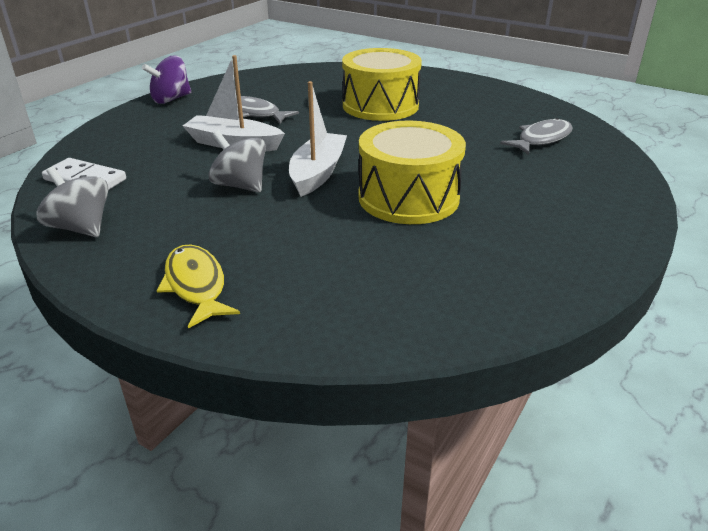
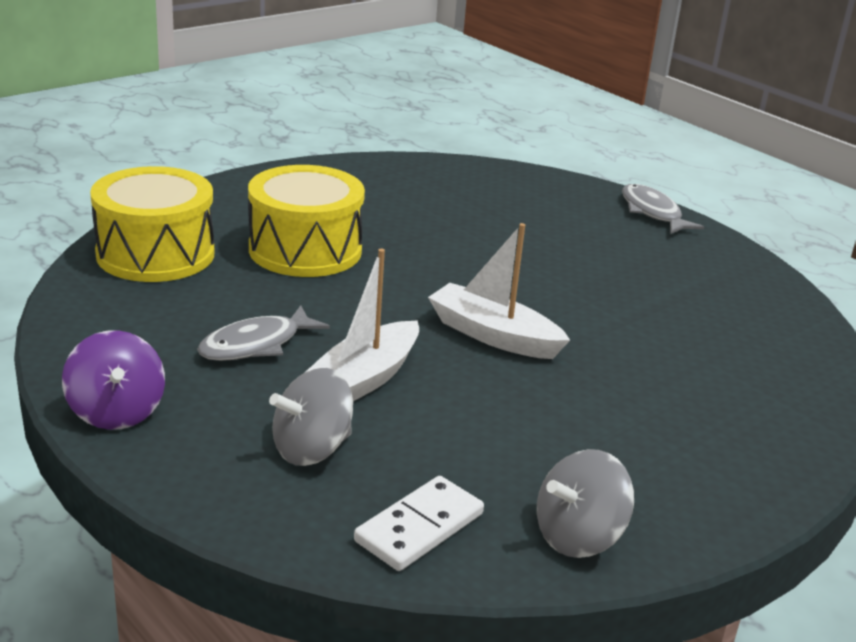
camera: 75 degrees left, 5 degrees down
(196, 285) = (736, 457): yellow fish -> none
(240, 185) = (504, 394): grey spinning top -> grey spinning top (311, 449)
(408, 197) = (581, 297): yellow drum -> yellow drum (155, 254)
(541, 139) = (476, 194): grey fish -> grey fish (653, 212)

